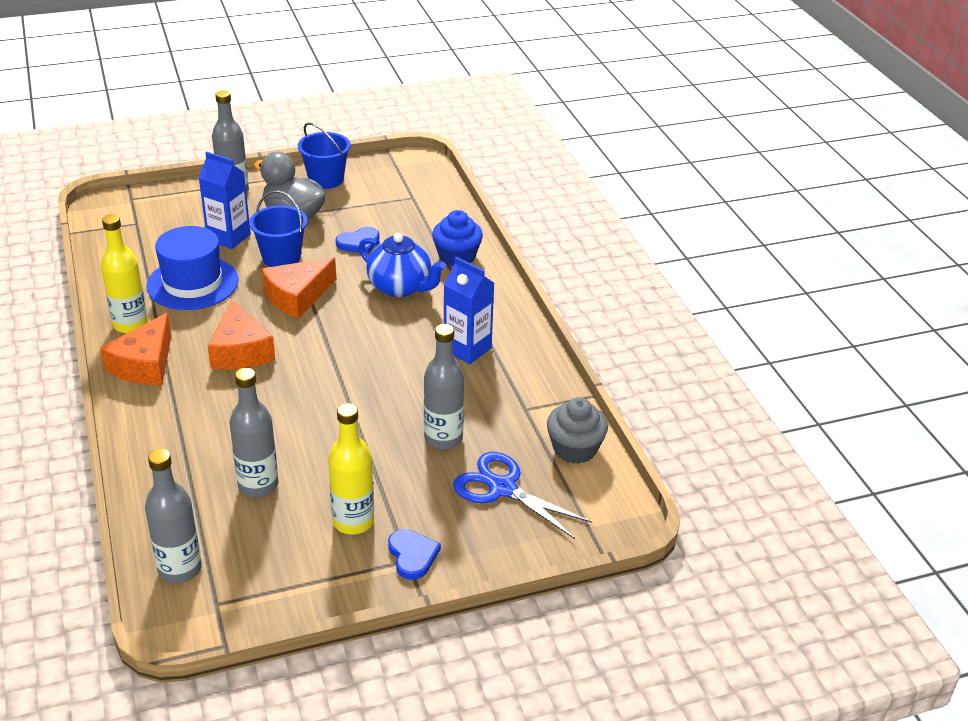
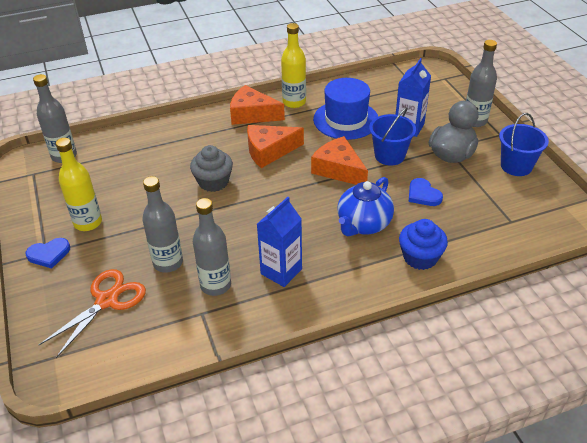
camera: 90 degrees right, 5 degrees up
(258, 485) = (130, 177): grey bottle -> grey bottle (215, 285)
(502, 488) = (107, 300): blue scissors -> orange scissors
(575, 449) = (147, 348): grey cupcake -> grey cupcake (213, 182)

